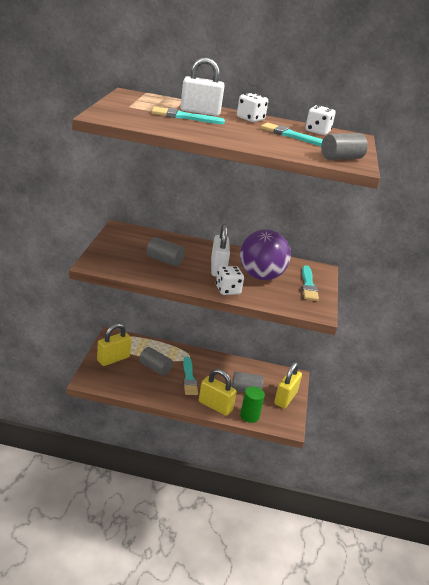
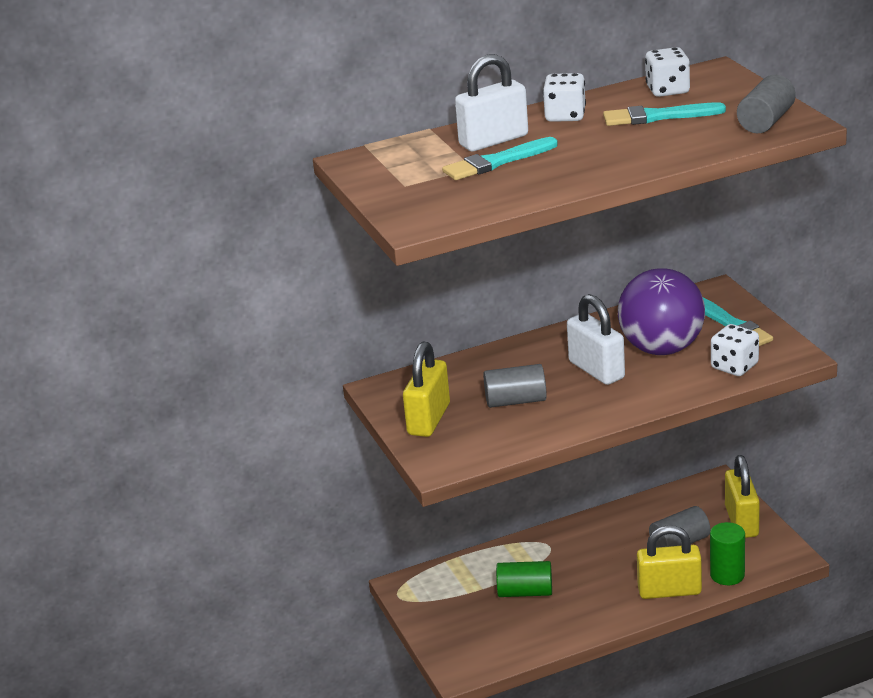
camera: 25 degrees left, 0 degrees up
(113, 359) = (451, 617): yellow padlock -> yellow padlock (429, 419)
(155, 368) = (525, 592): grey cylinder -> green cylinder
(189, 378) = (588, 576): turquoise brush -> none
(228, 290) = (653, 393): white dice -> white dice (734, 366)

